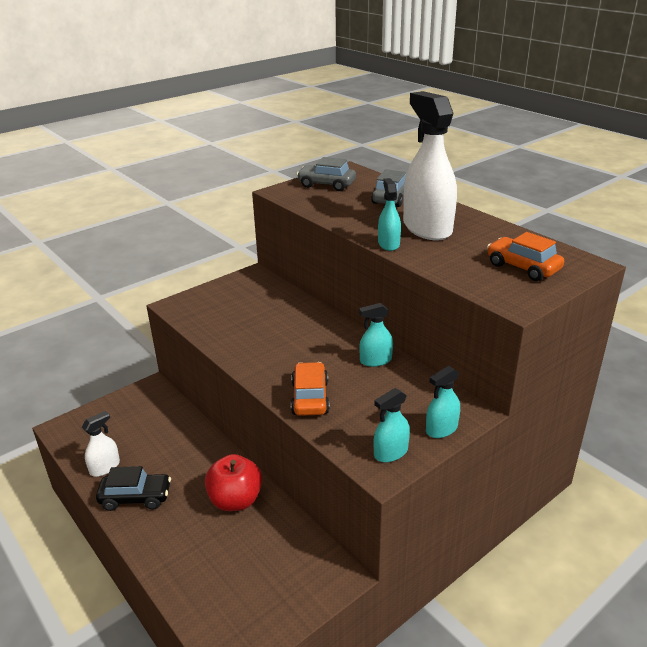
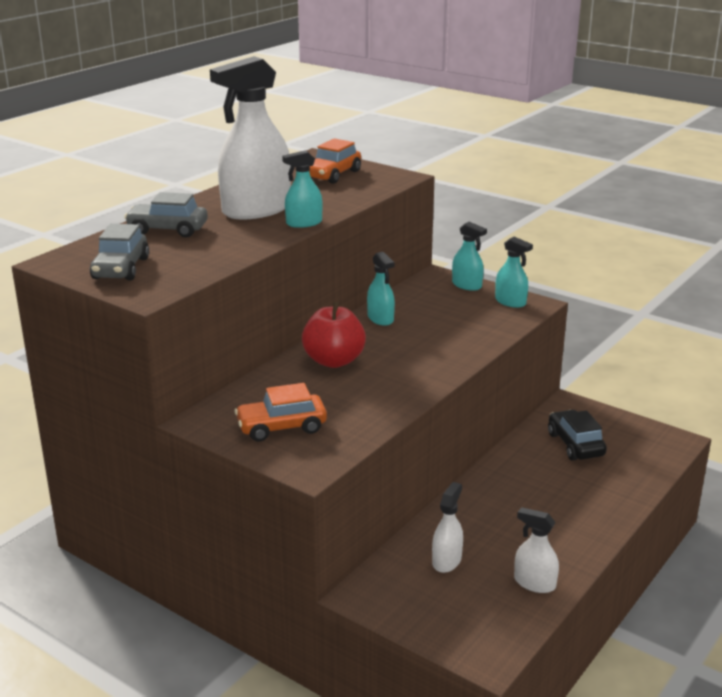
camera: 105 degrees left, 5 degrees down
(136, 497) = (563, 541): black car -> black car (575, 444)
(156, 429) = (446, 561): none -> white spray bottle
(235, 500) = (523, 473): red apple -> red apple (334, 361)
(310, 397) = (460, 343): orange car -> orange car (281, 427)

